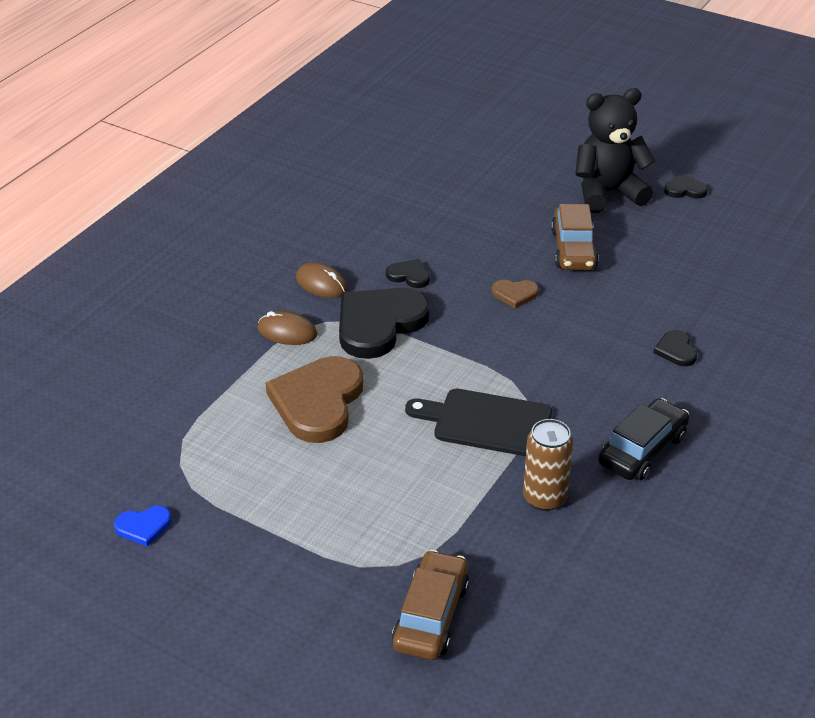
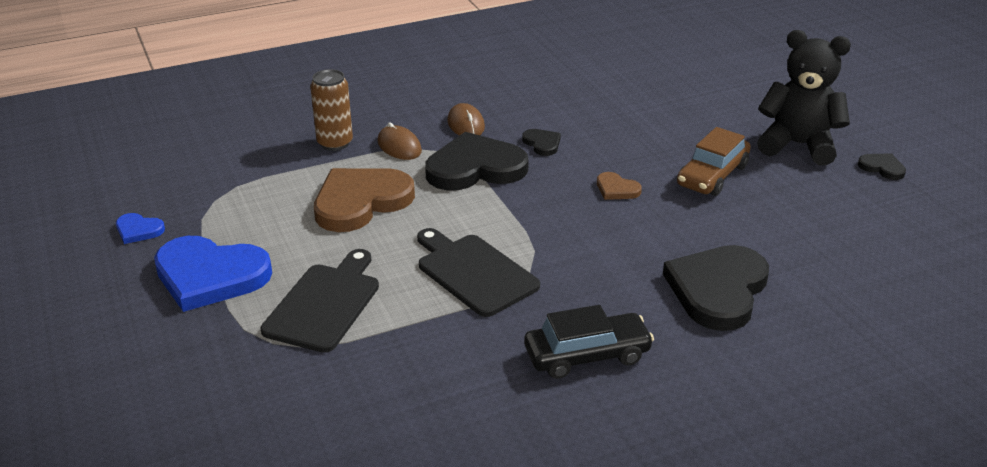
camera: 35 degrees right, 5 degrees down
(269, 535) = (210, 276): none -> blue heart
(400, 510) = (325, 304): none -> black cutting board
(431, 615) = (248, 393): brown car -> none
(544, 498) = (451, 351): brown can -> brown can (335, 143)
(676, 350) = (718, 290): black heart -> black heart, size x2.22

